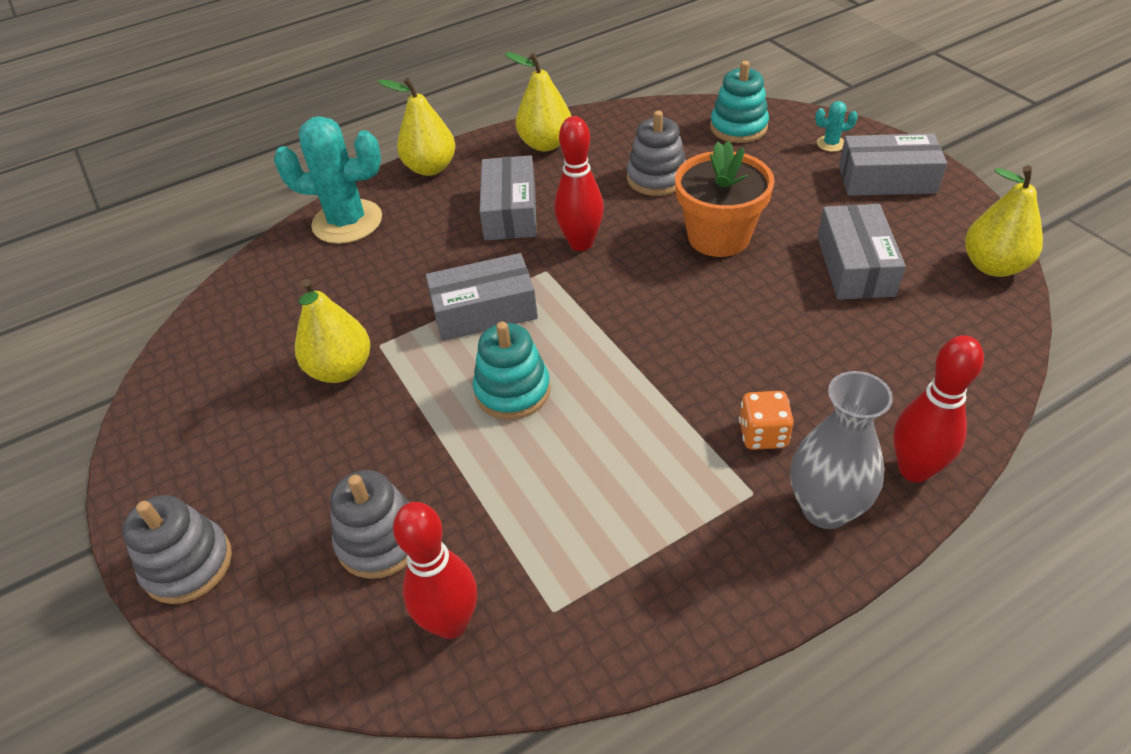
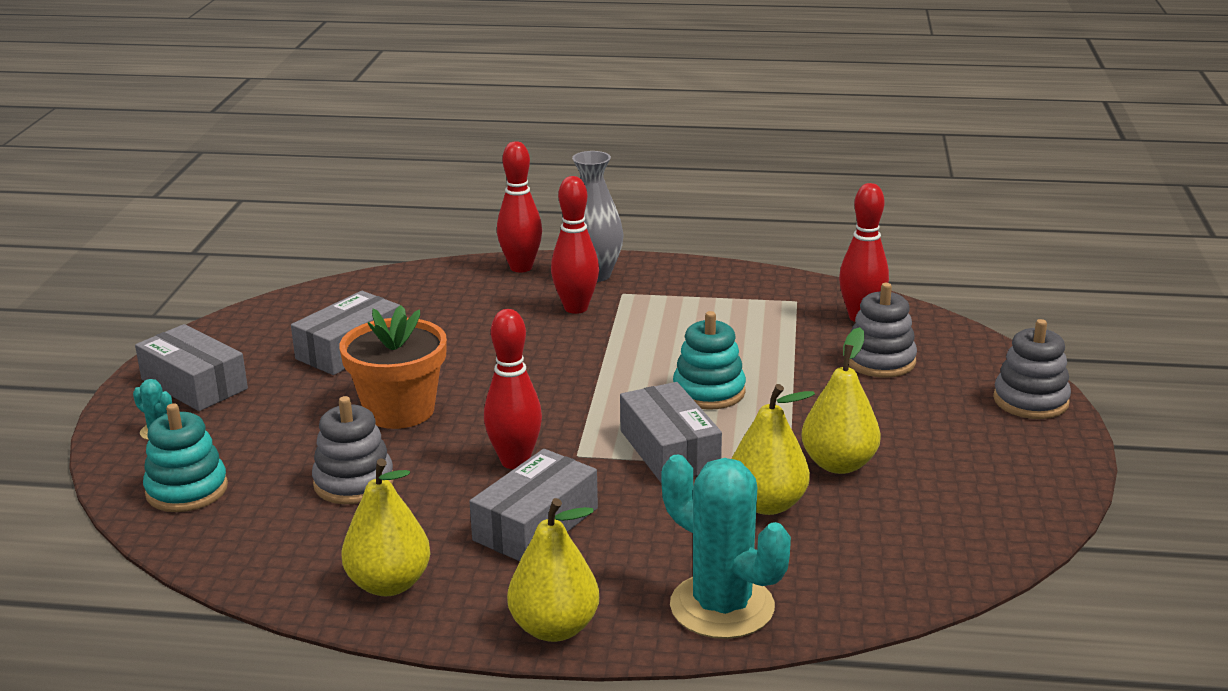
camera: 145 degrees left, 20 degrees down
(484, 311) = (669, 450): grey box -> grey box turned 45 degrees clockwise
(763, 434) = (576, 308): orange dice -> red bowling pin
(993, 266) = (271, 310): yellow pear -> yellow pear (767, 504)

